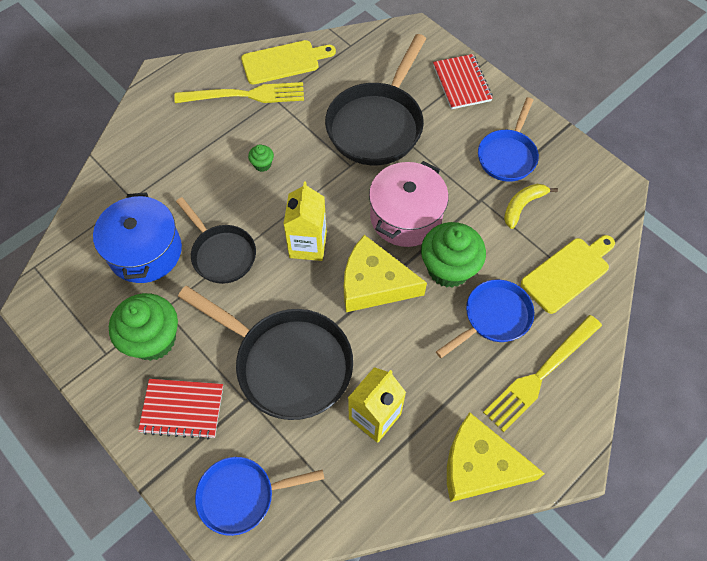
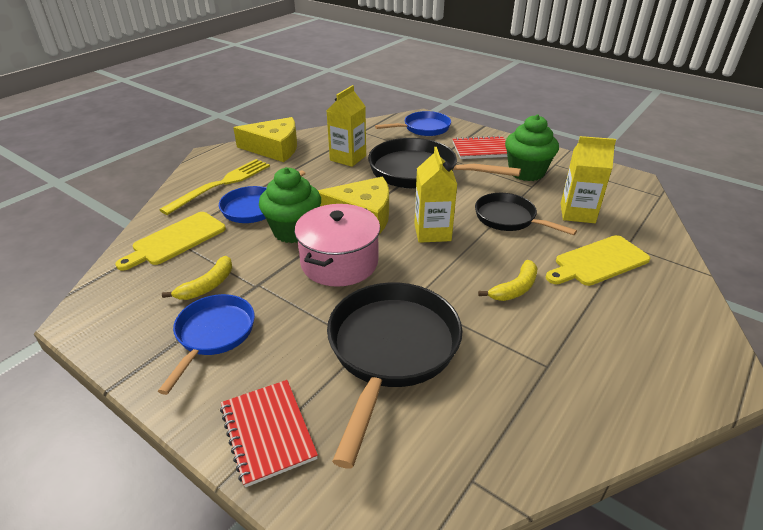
camera: 170 degrees right, 25 degrees down
(145, 251) = (577, 213): blue pot -> yellow carton
(246, 95) = (590, 365): yellow fork -> none
(262, 164) = (515, 288): green cupcake -> yellow banana
(284, 62) = (568, 427): yellow cutting board -> yellow cutting board (598, 262)

